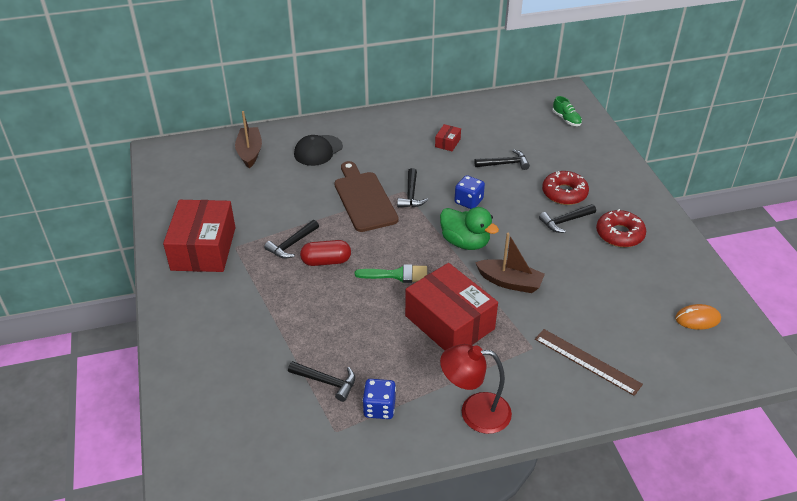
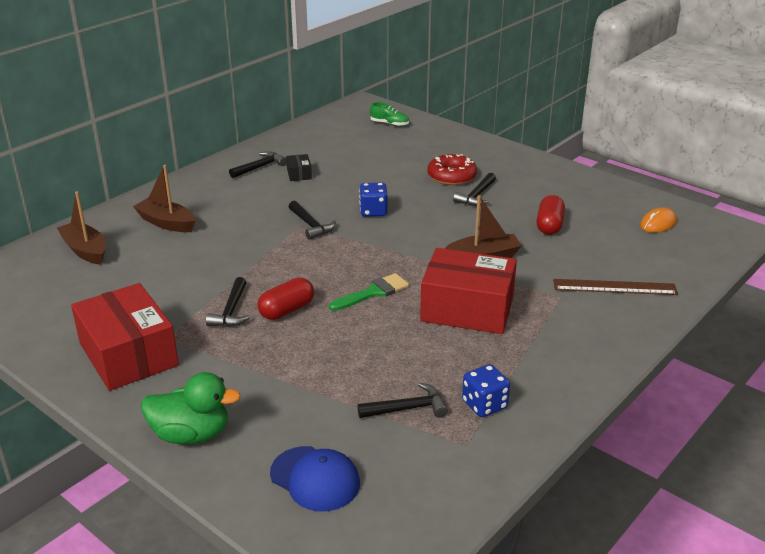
camera: 35 degrees left, 10 degrees down
(222, 400) = (315, 478): none -> blue cap
(318, 150) = (167, 223): black cap -> brown boat
(364, 199) = (266, 245): brown cutting board -> none
(447, 143) = (299, 174): red box -> black box
(465, 242) = (407, 243): green duck -> green duck (191, 434)
(474, 412) = (571, 366): red lamp -> none
(504, 164) = (373, 172): black hammer -> black hammer (260, 167)
(596, 277) = (549, 226): none -> red capsule
(619, 234) = (531, 189): red donut -> none

